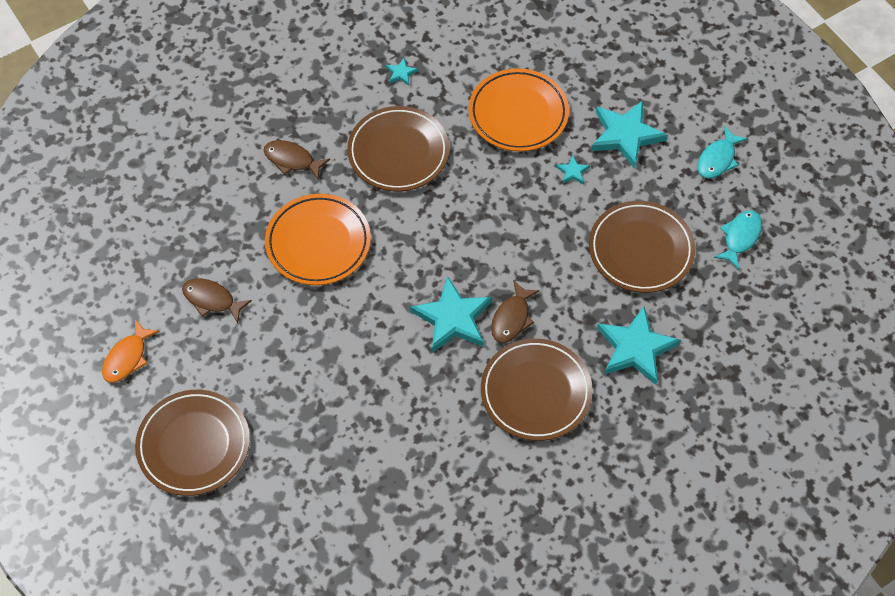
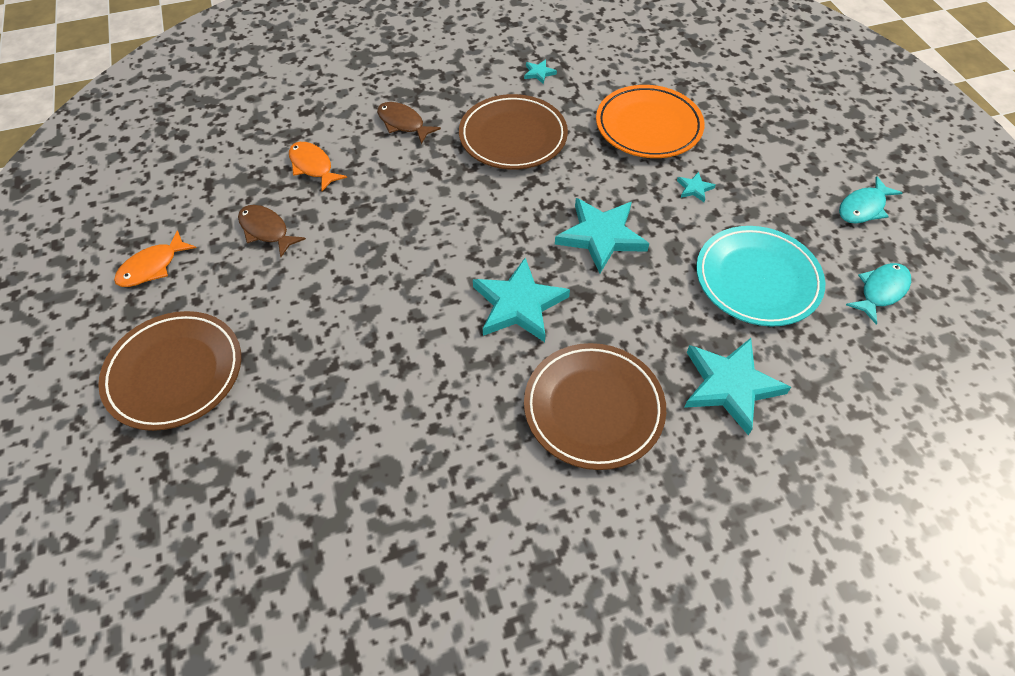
camera: 15 degrees right, 5 degrees down
(226, 225) = (313, 166): none -> orange fish
(318, 243) = (399, 200): orange plate -> none
(512, 318) = (587, 319): brown fish -> none
(625, 135) = (761, 166): turquoise star -> turquoise star (601, 236)
(641, 250) = (757, 280): brown plate -> turquoise plate

